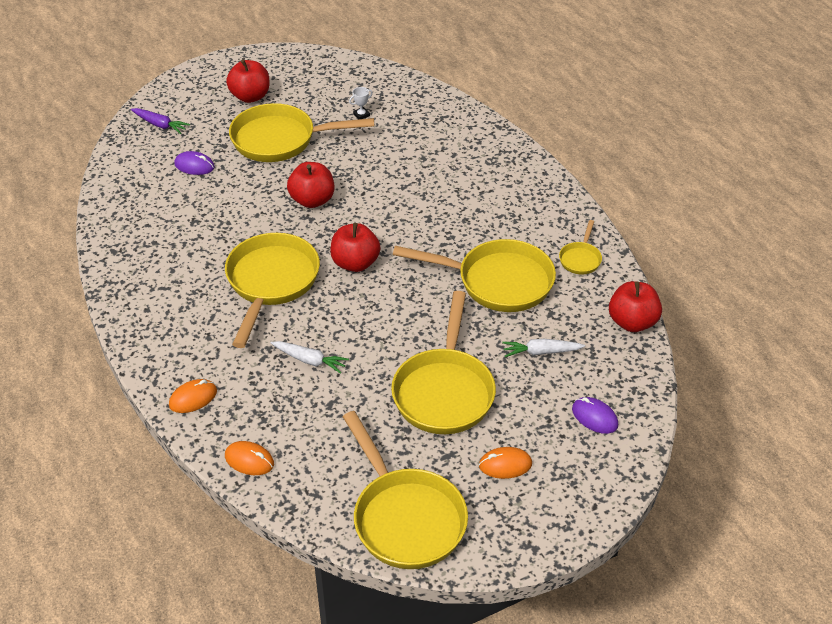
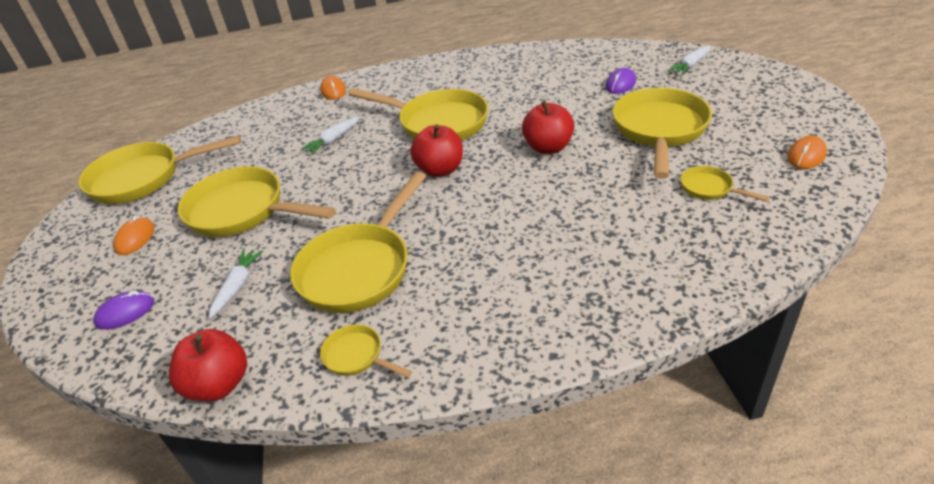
camera: 110 degrees right, 5 degrees down
(160, 125) = (690, 65): purple carrot -> white carrot
(249, 460) = (258, 113): orange mouse -> orange mouse (806, 155)
(250, 96) = (746, 112): red apple -> none
(361, 115) = (710, 189): white trophy -> yellow pan

